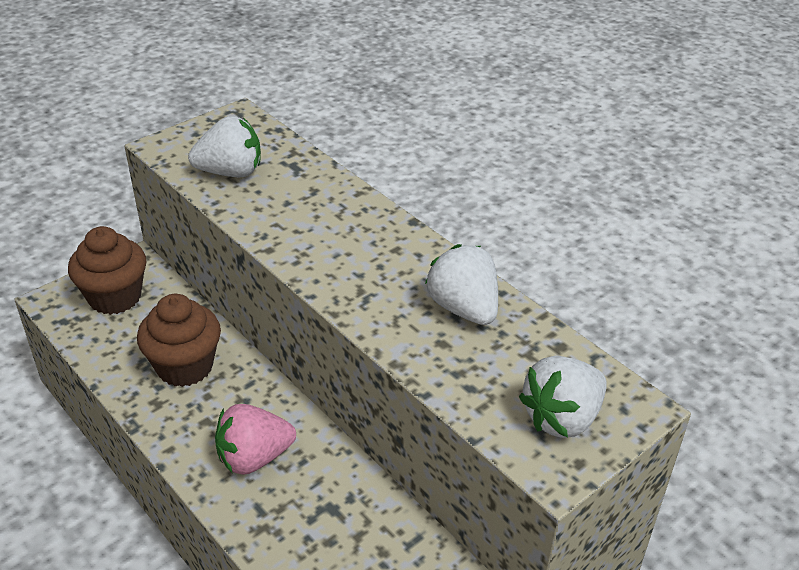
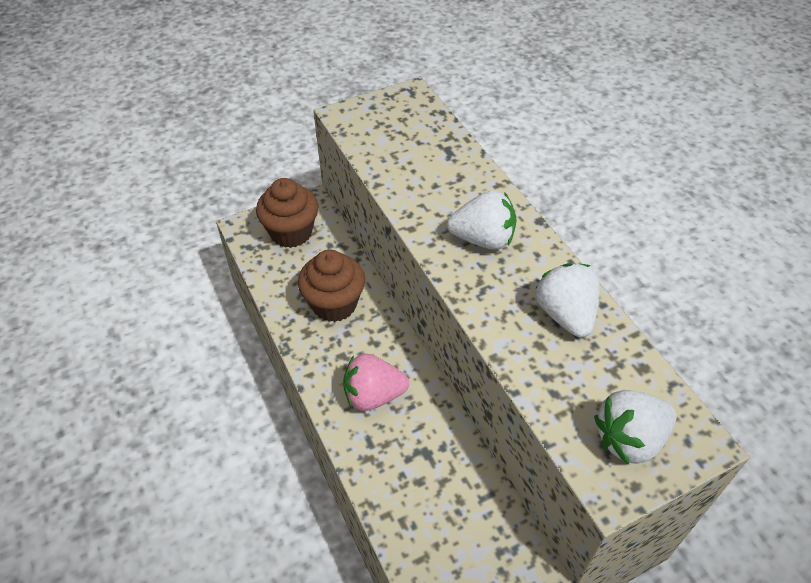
camera: 15 degrees right, 10 degrees up
(230, 172) = (394, 149): white strawberry -> white strawberry (483, 239)

